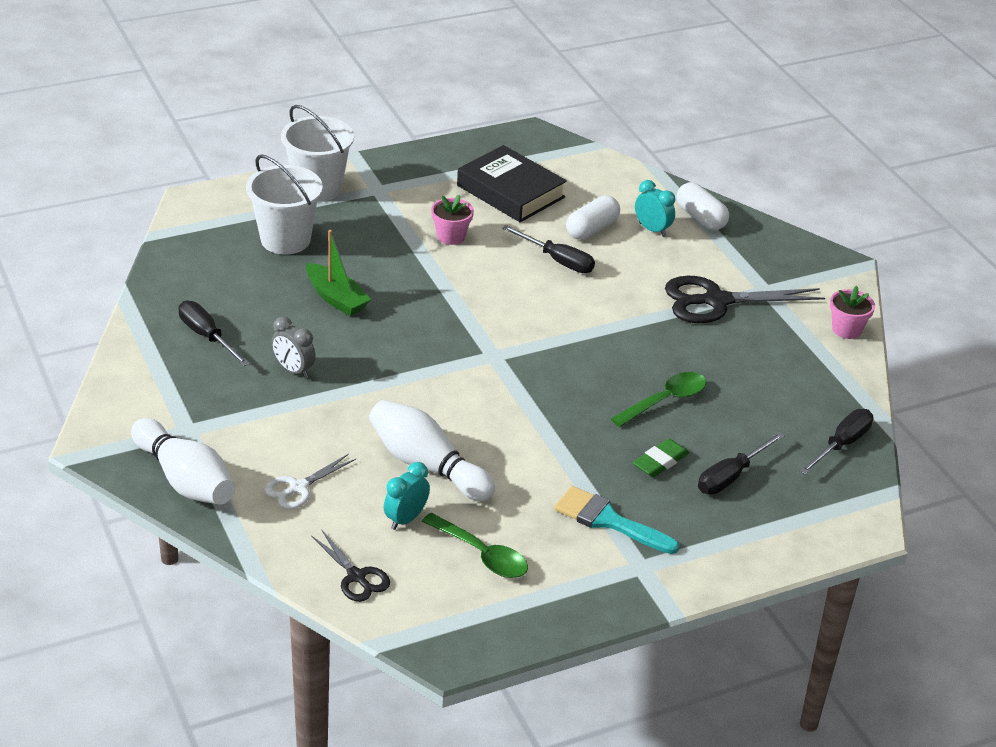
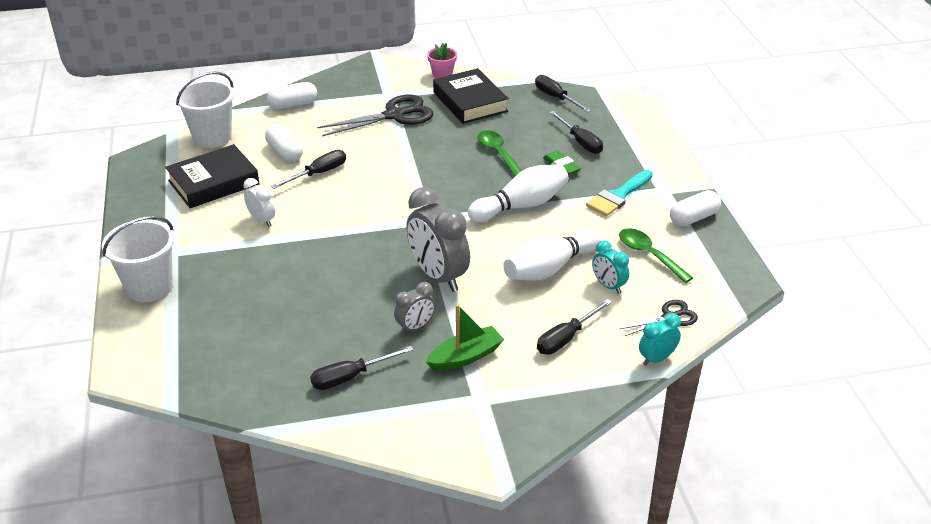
camera: 75 degrees left, 0 degrees up
(185, 480) = (547, 404): white bowling pin -> white bowling pin (521, 206)
(285, 240) = (222, 315): white bucket -> white bucket (212, 137)
(298, 488) = (566, 338): white scissors -> black screwdriver
(336, 298) = (323, 293): green boat -> green boat (465, 357)
(386, 377) = (438, 276): none -> grey clock
(451, 236) = (262, 220): pink flower pot -> white clock
(482, 555) = (649, 255): green spoon -> green spoon turned 90 degrees counterclockwise
(582, 599) = (693, 218): none -> white capsule
(652, 230) = (298, 127): turquoise clock -> turquoise clock (656, 358)
(716, 301) = (394, 115): black scissors -> black scissors turned 120 degrees counterclockwise
(785, 363) = (470, 102): none -> black book

